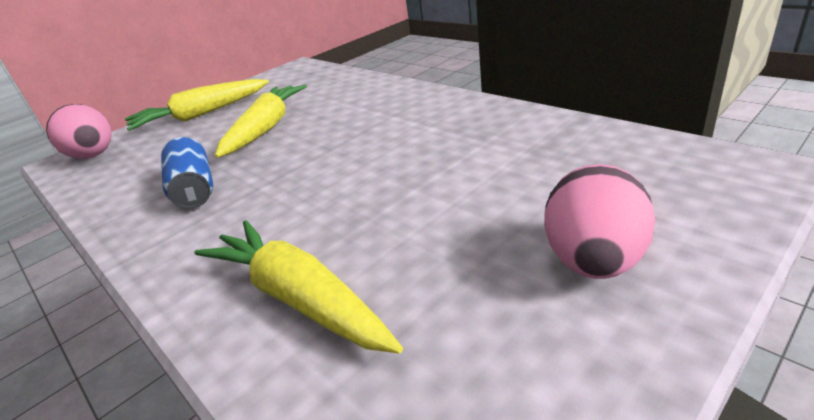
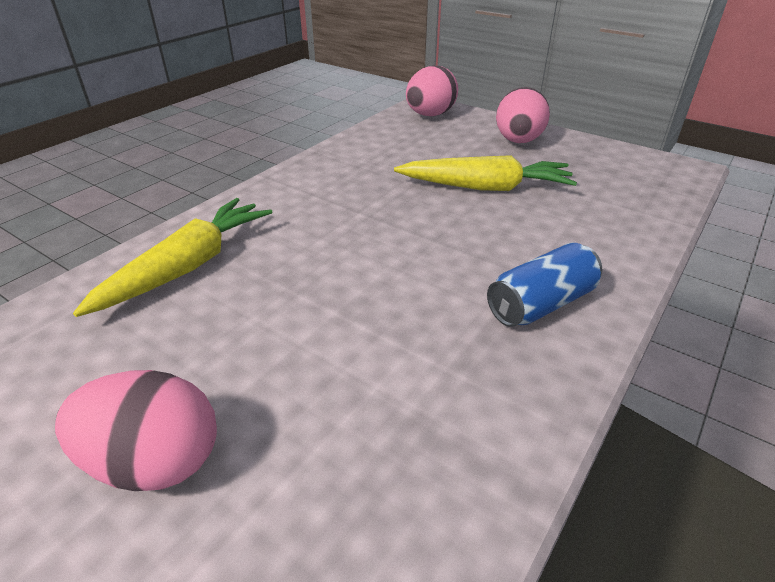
camera: 75 degrees right, 5 degrees up
(194, 189) = (362, 178): blue can -> blue can (541, 304)
(201, 115) = (518, 141): yellow carrot -> pink egg

